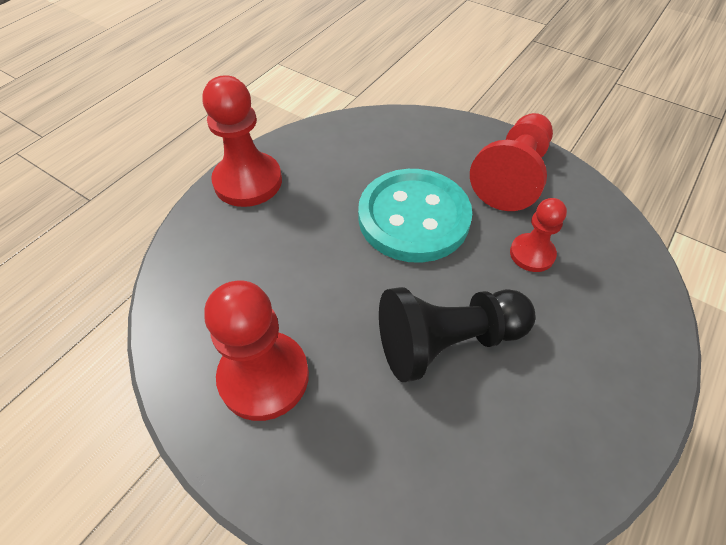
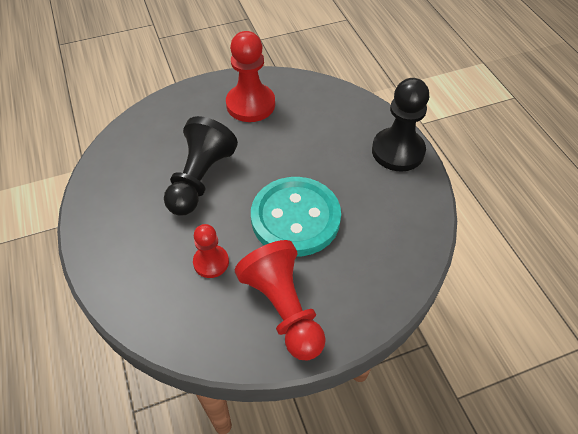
camera: 125 degrees right, 0 degrees up
(248, 181) = (398, 151): red pawn -> black pawn

